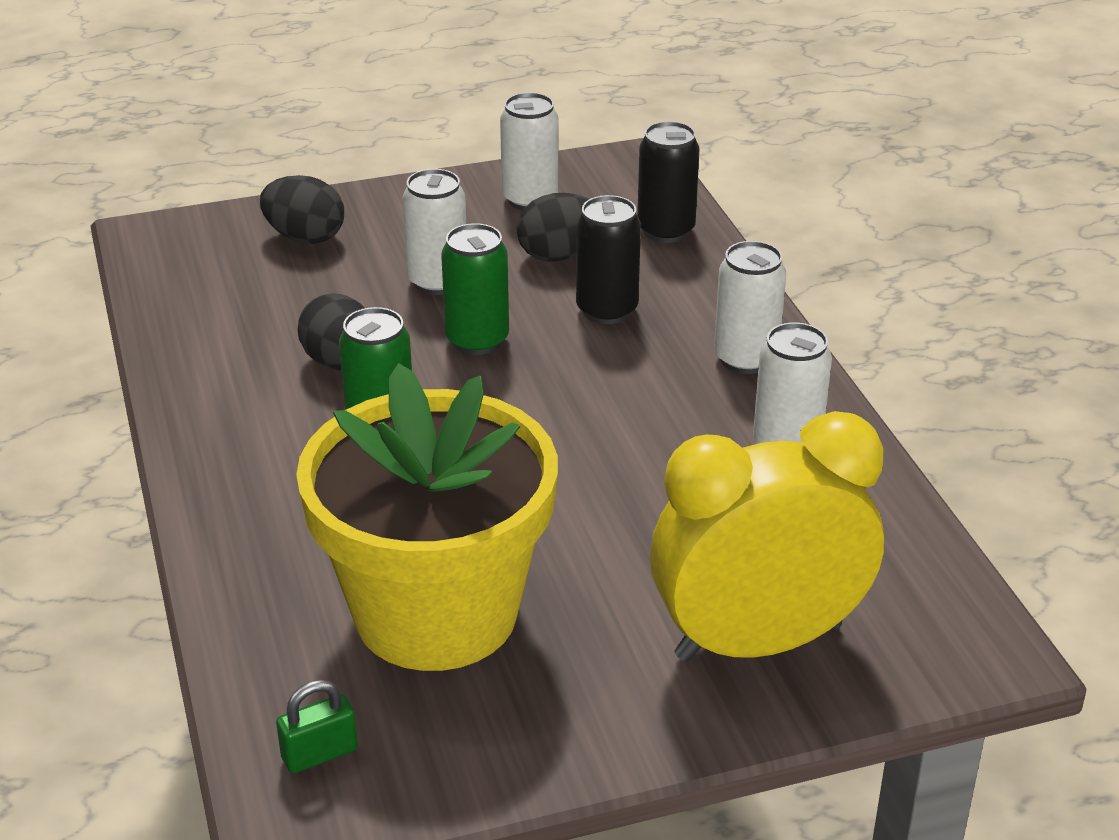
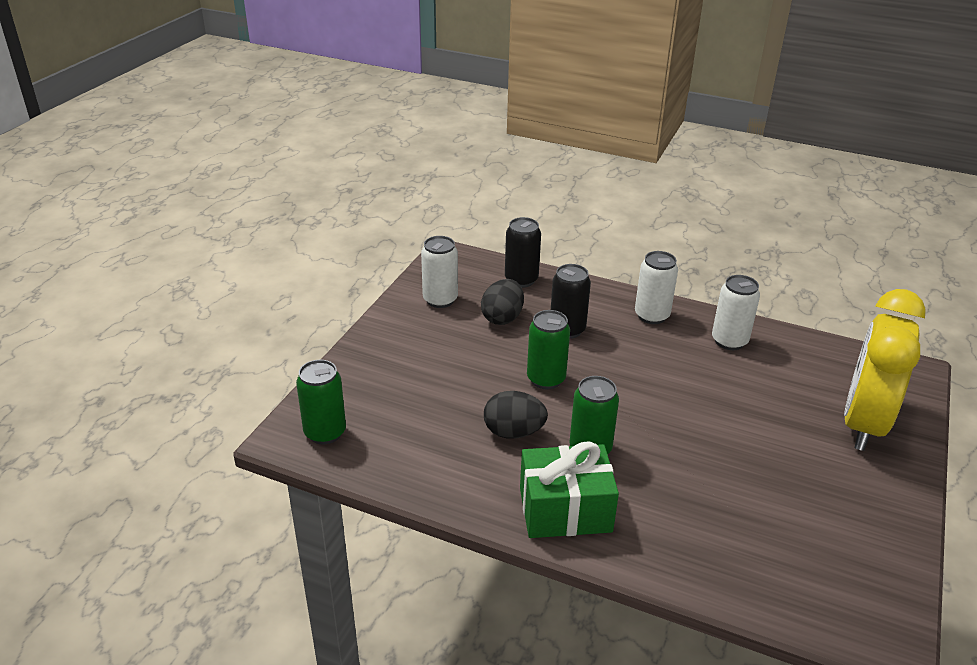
camera: 50 degrees left, 0 degrees up
(184, 251) = (325, 432): none -> green can
(246, 459) = (565, 510): none -> green gift
(305, 237) = (373, 384): black egg -> none
(319, 754) = (847, 606): green padlock -> none
(436, 613) = (763, 508): yellow flower pot -> none
(438, 282) = (477, 364): white can -> none

